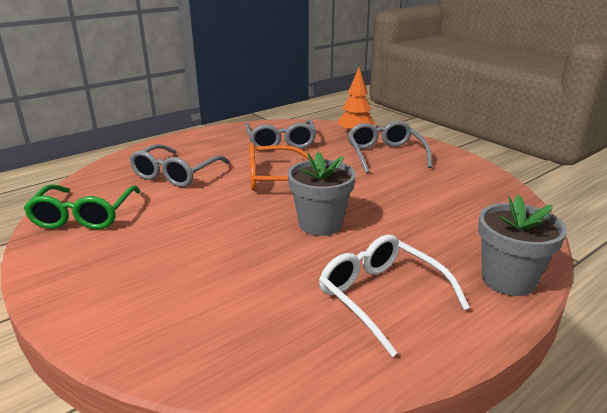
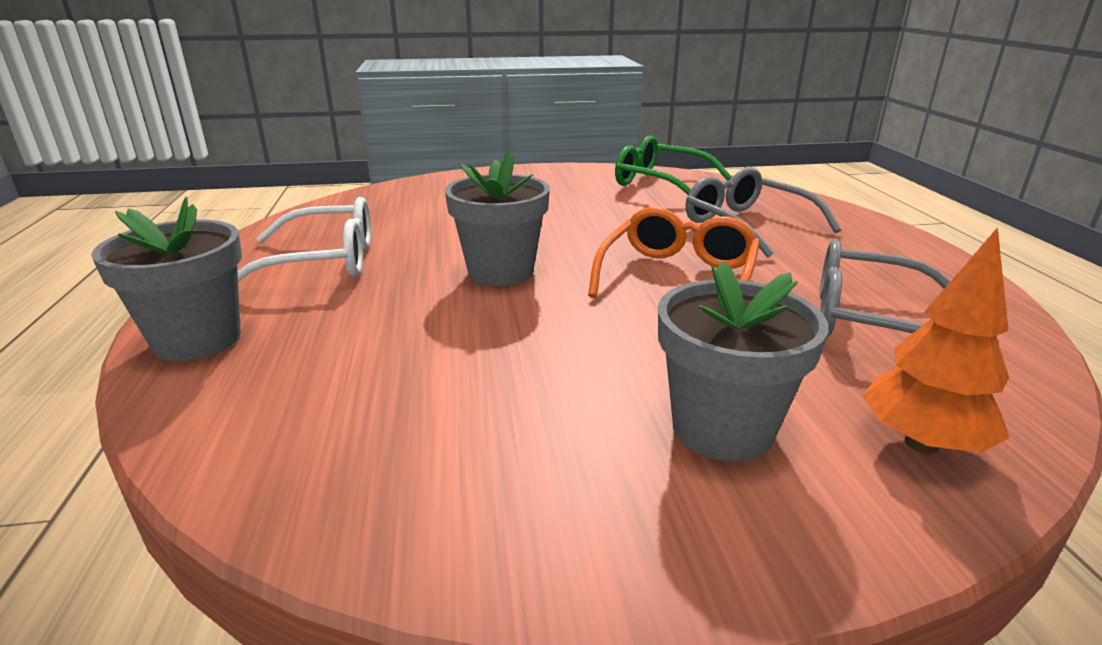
camera: 120 degrees right, 0 degrees up
(385, 155) = (722, 428): grey glasses -> grey flower pot

